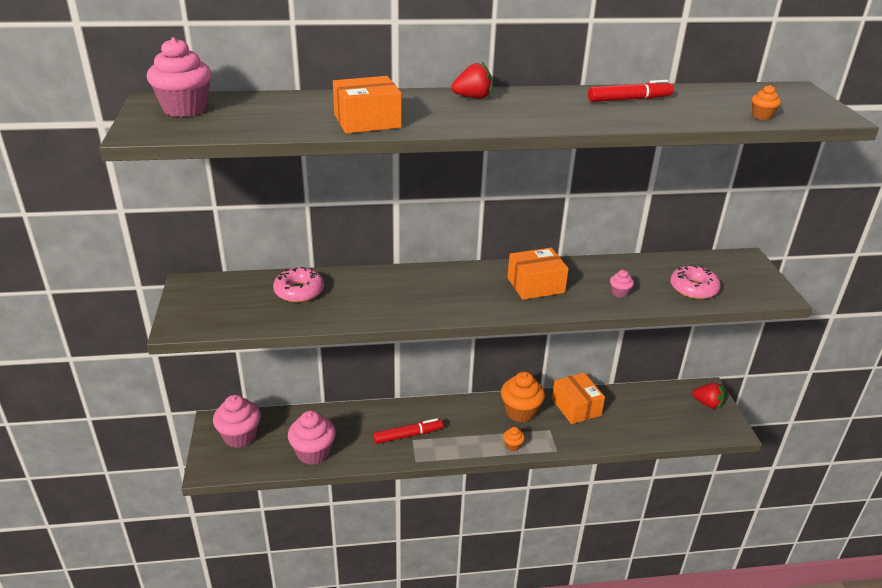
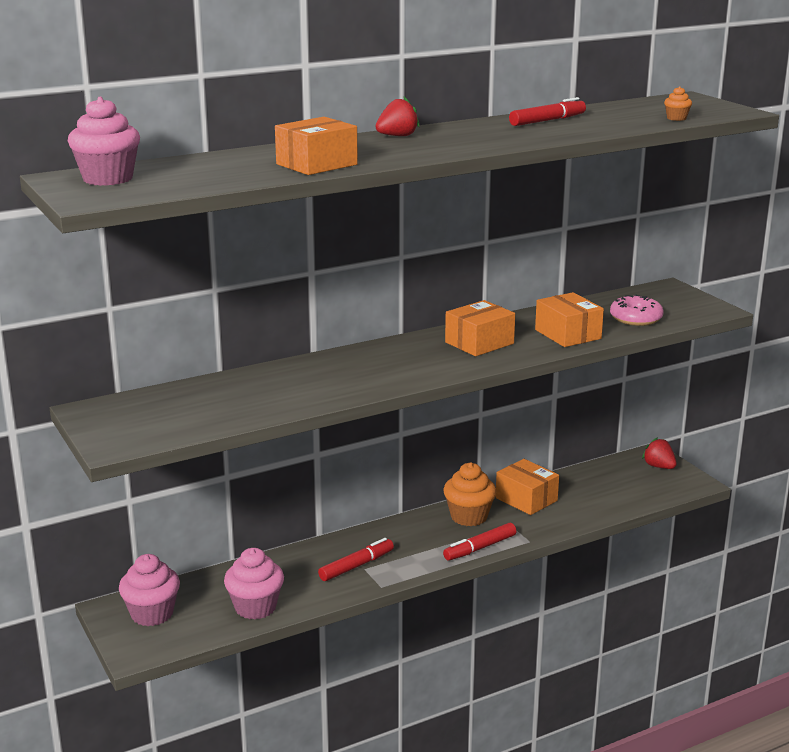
camera: 20 degrees left, 10 degrees down
(299, 291) = (226, 393): pink donut -> none
(512, 446) = (480, 548): orange cupcake -> red marker
(619, 293) = (567, 334): pink cupcake -> orange box
(707, 404) = (659, 466): red strawberry -> red strawberry turned 135 degrees counterclockwise

